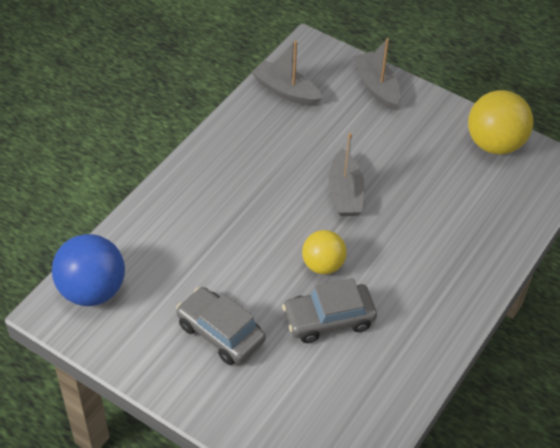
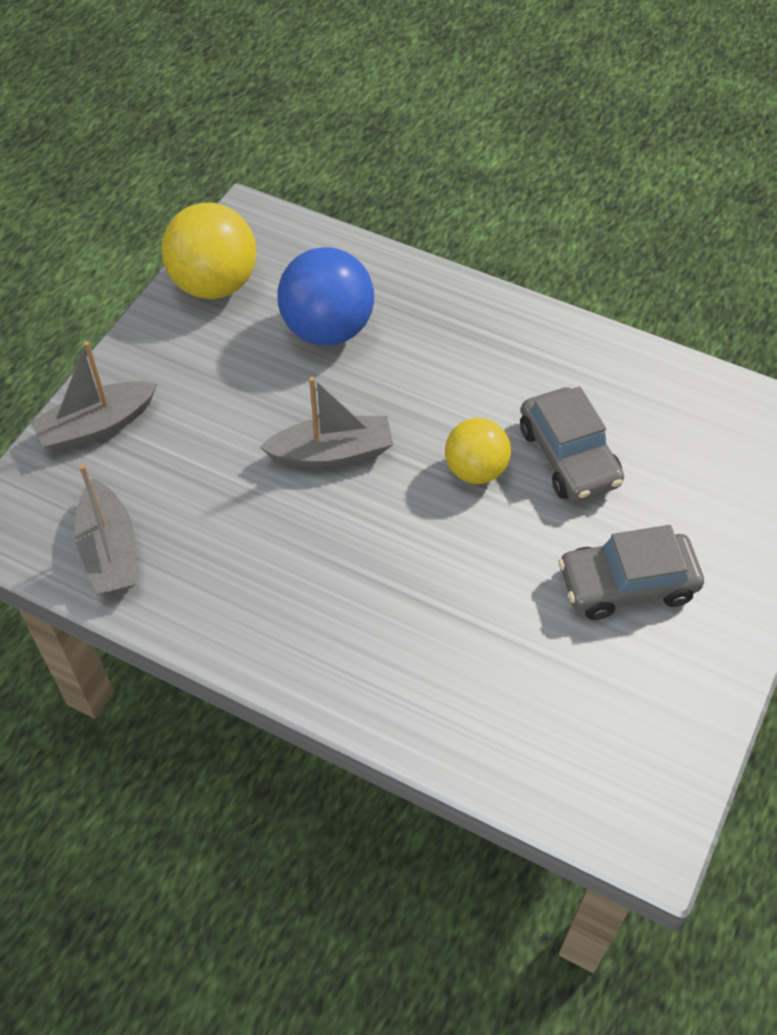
camera: 95 degrees left, 5 degrees up
(92, 290) = (596, 780): blue ball -> blue ball (327, 329)
(220, 333) = (627, 584): grey car -> grey car turned 45 degrees clockwise
(286, 91) = (110, 550): grey boat -> grey boat turned 45 degrees counterclockwise

